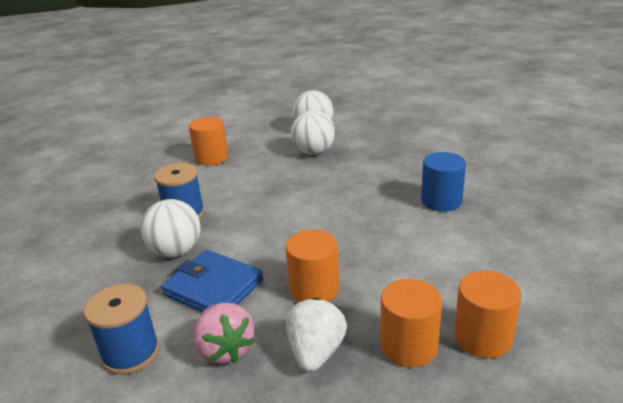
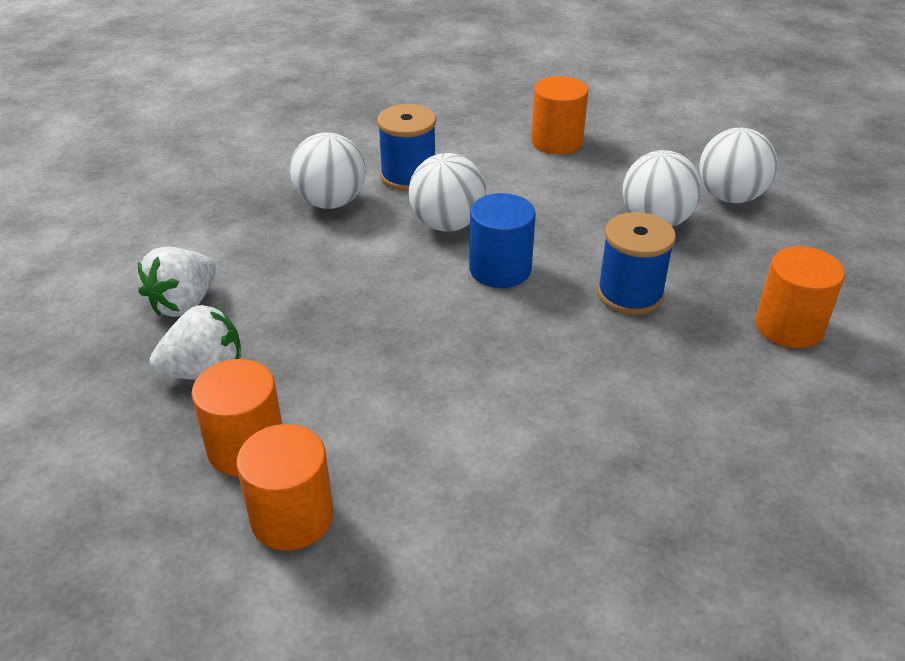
camera: 60 degrees right, 10 degrees up
(131, 353) = (156, 245): blue spool -> blue spool (630, 294)
(213, 288) = (279, 255): blue wallet -> none
(225, 349) = (184, 303): pink strawberry -> white strawberry
(250, 212) = (447, 224): none -> white ball
(314, 289) = (317, 333): orange cylinder -> orange cylinder (789, 326)
(441, 201) = (615, 398): blue cylinder -> blue cylinder (500, 269)

